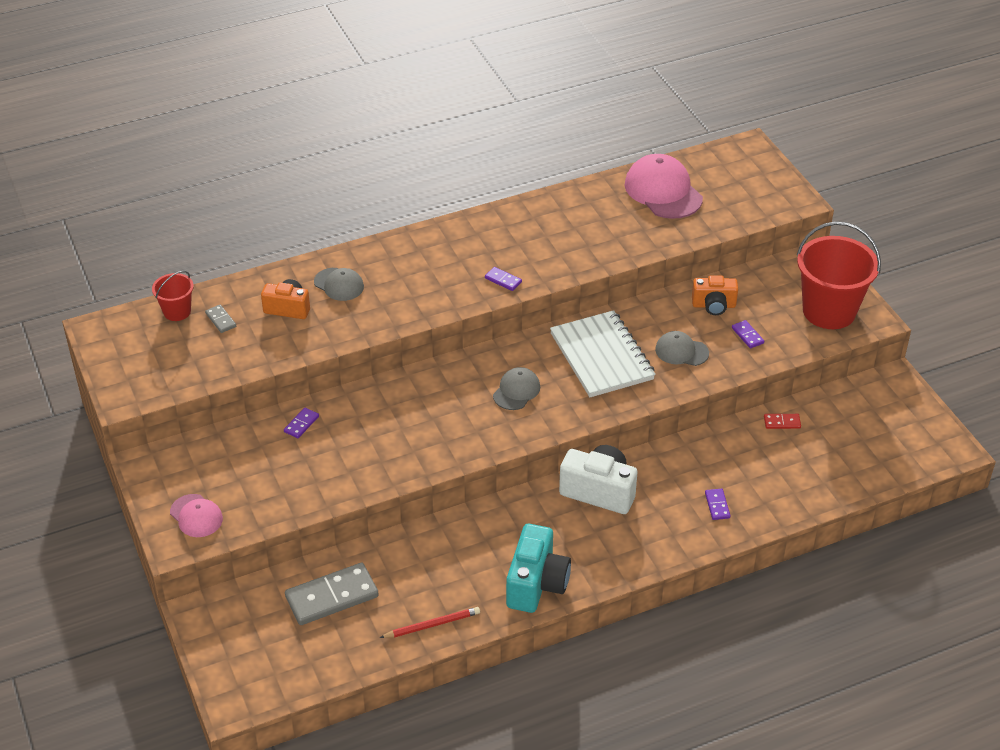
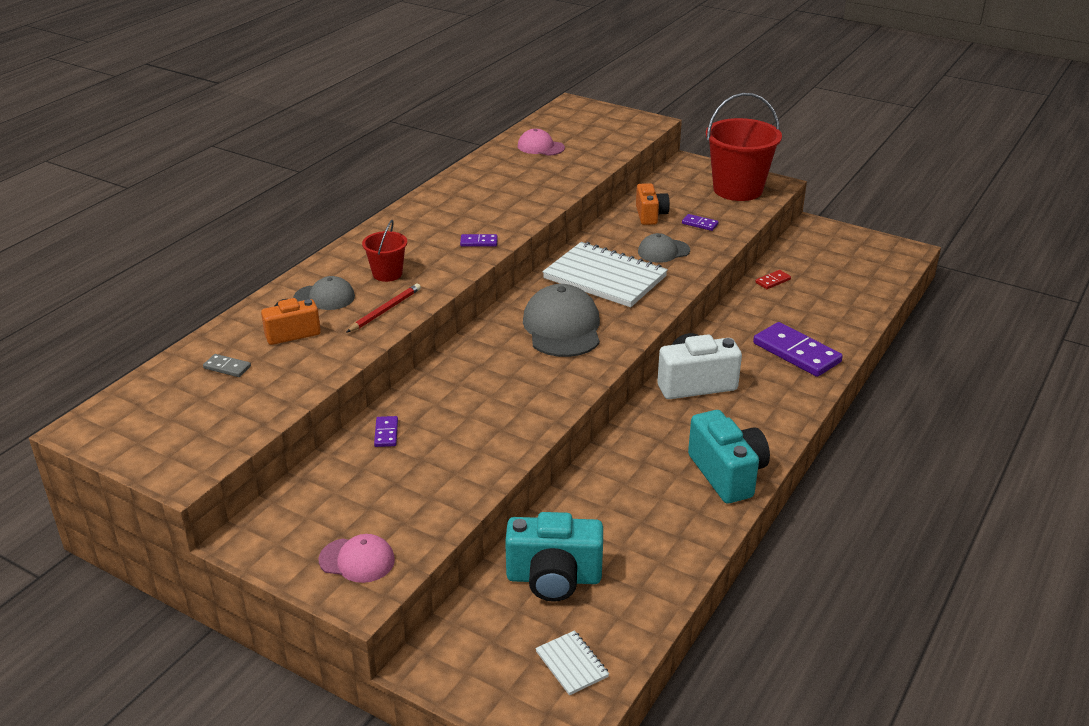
camera: 35 degrees left, 10 degrees down
(177, 311) = (168, 379): red bucket -> red bucket (387, 274)
(283, 664) = (572, 664): none -> white notebook
(332, 597) = (554, 578): grey domino -> turquoise camera
(432, 625) = (676, 552): red pencil -> red pencil (385, 310)
(516, 391) = (562, 327): grey cap -> grey cap, size x1.77
(663, 191) = (540, 147): pink cap -> pink cap, size x0.57
(713, 305) = (650, 215): orange camera -> orange camera turned 60 degrees counterclockwise
(717, 505) = (796, 353): purple domino -> purple domino, size x2.20

